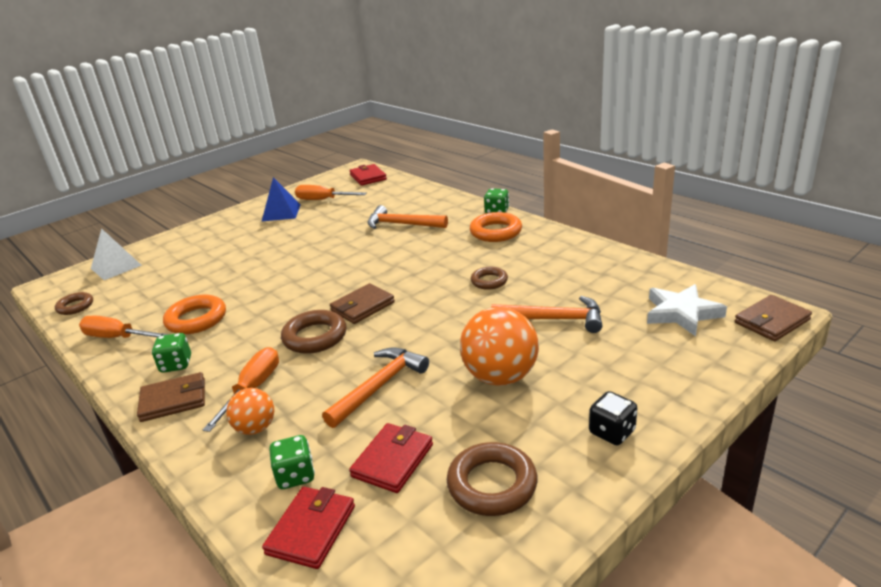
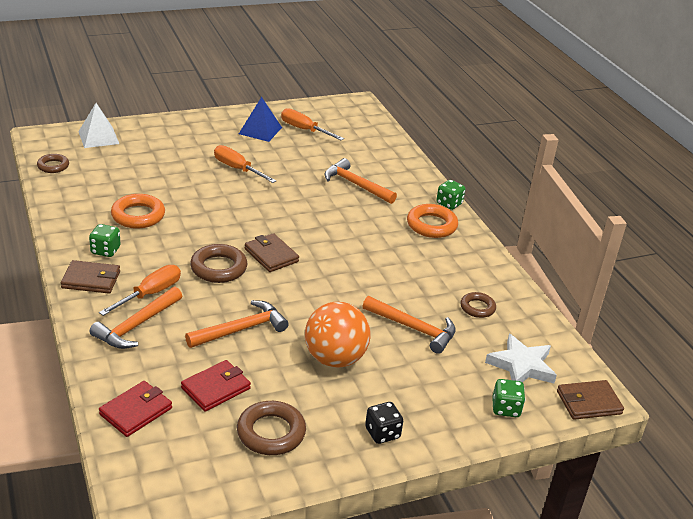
camera: 15 degrees right, 5 degrees up
(117, 337) = (73, 208): orange screwdriver -> orange screwdriver (237, 169)
(255, 428) = (137, 325): orange ball -> orange hammer
(295, 476) = (145, 371): green dice -> green dice (505, 408)
(362, 306) = (271, 255): brown wallet -> brown wallet turned 75 degrees clockwise
(368, 177) = (361, 118): red wallet -> none
(489, 281) = (388, 272): brown ring -> brown ring (477, 308)

